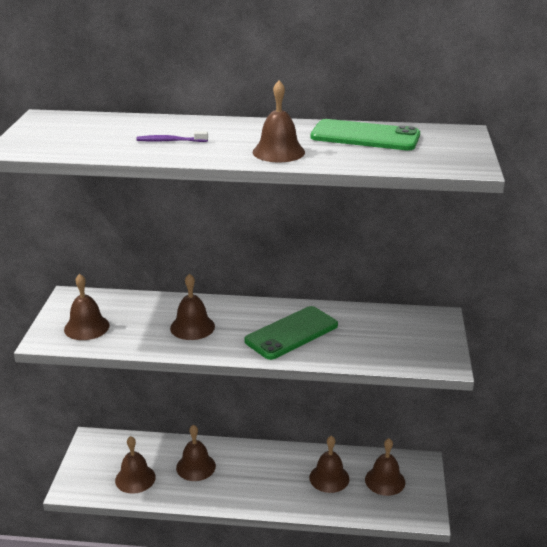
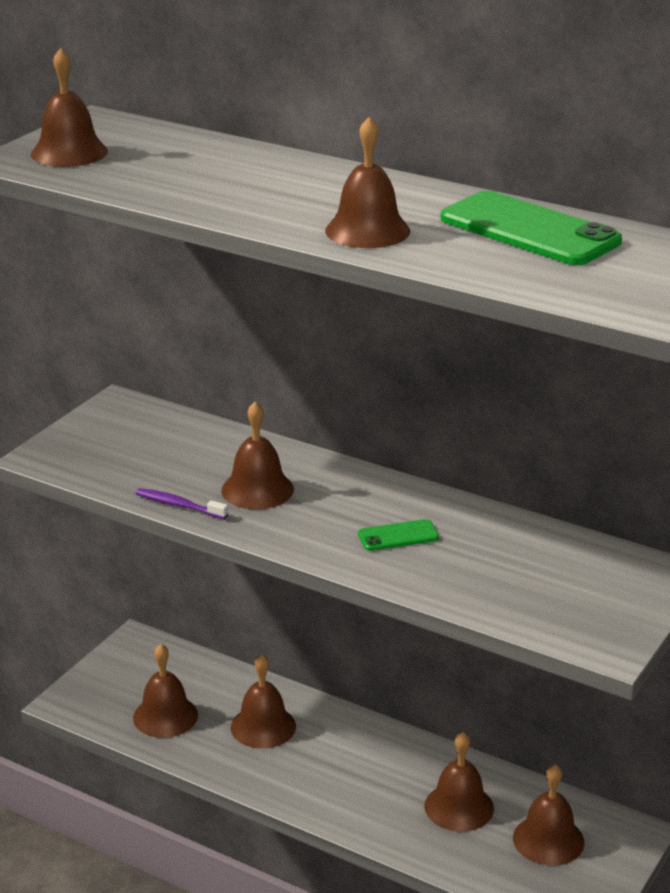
camera: 25 degrees right, 0 degrees up
(86, 327) = (110, 453): brown bell -> brown bell (69, 152)
(170, 141) = (230, 186): purple toothbrush -> purple toothbrush (179, 505)
(291, 333) = (398, 536): green phone -> green phone, size x0.49

